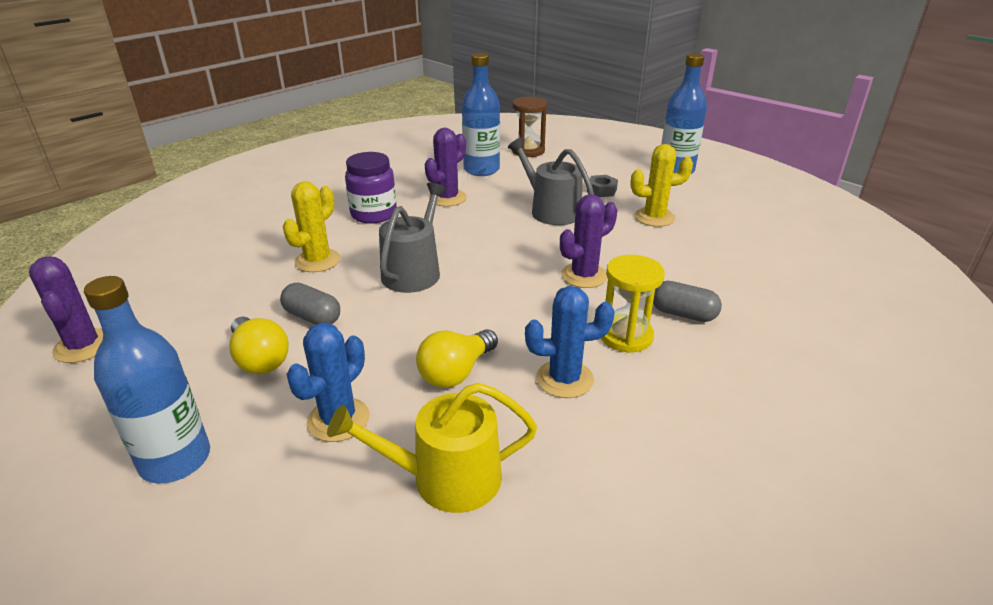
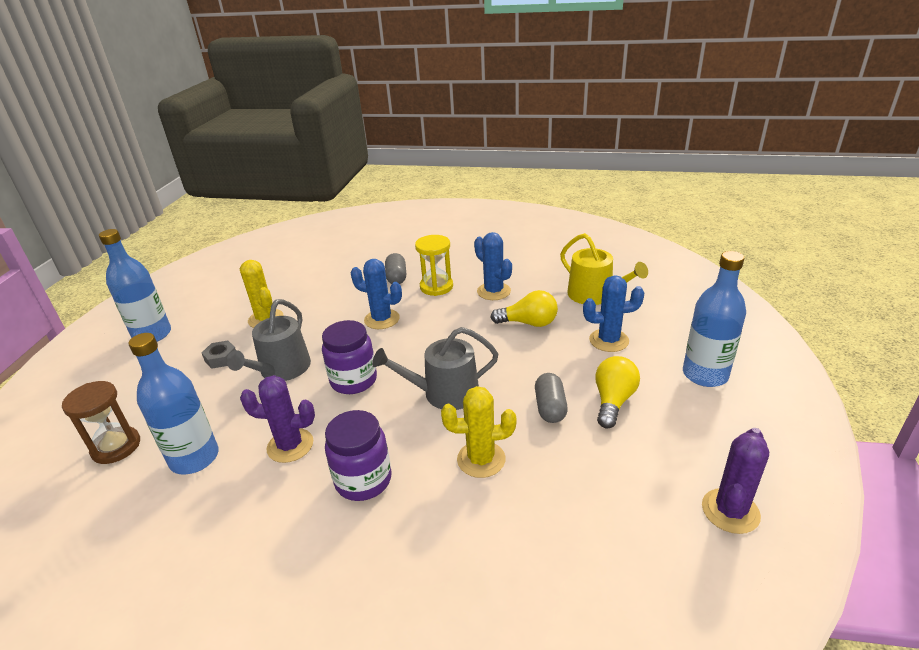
camera: 120 degrees left, 0 degrees up
(492, 236) = (353, 380): none -> purple jar
(584, 276) = (382, 319): purple cactus -> blue cactus

